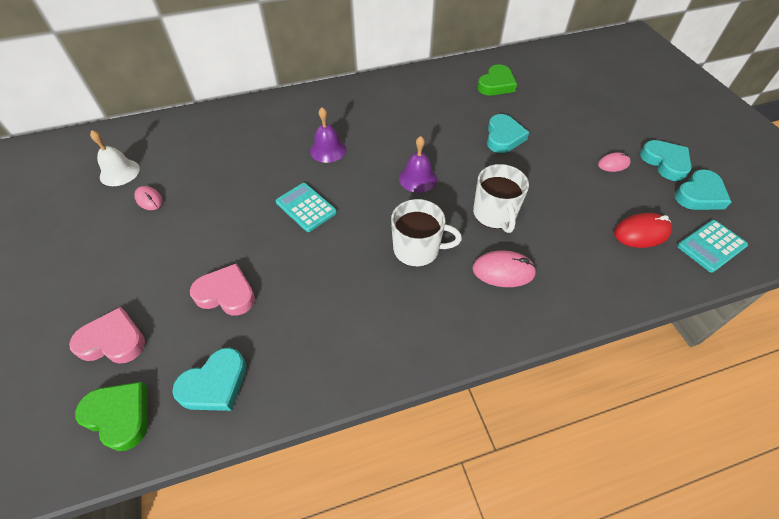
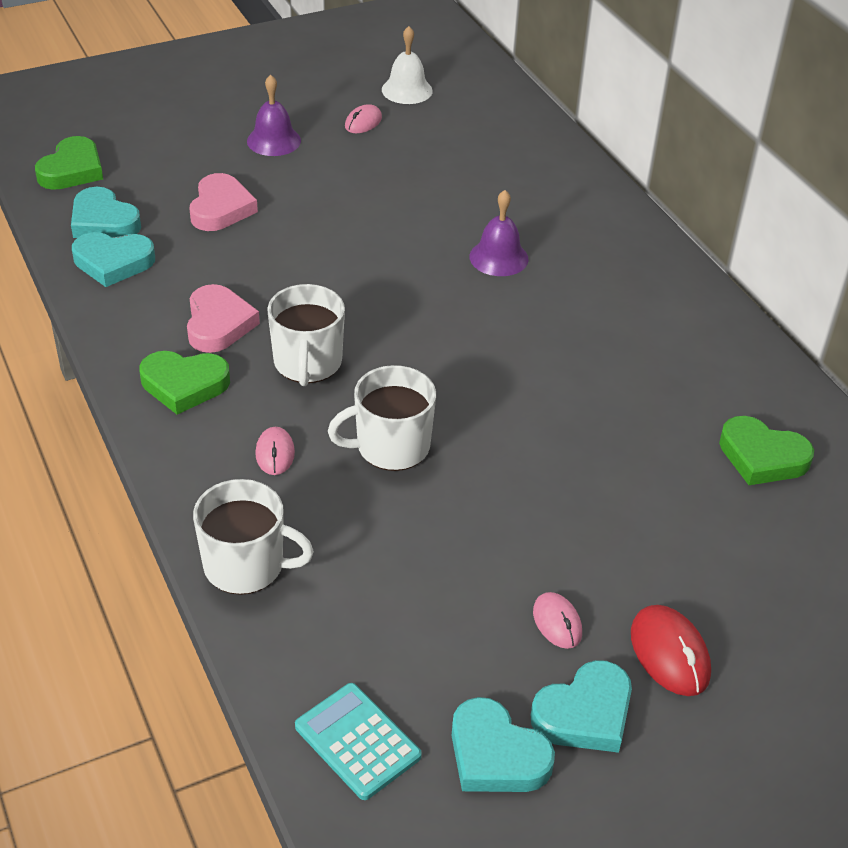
camera: 80 degrees right, 10 degrees down
(113, 341) = (156, 146): pink heart -> pink heart (218, 324)
(306, 207) = (371, 251): turquoise calculator -> none
(417, 178) = (456, 357): purple bell -> purple bell (273, 140)
(435, 322) = (184, 385): none -> green heart
(503, 137) = (592, 463): turquoise heart -> turquoise heart (113, 262)
(503, 271) = (275, 453): pink mouse -> pink mouse, size x0.64
(601, 290) = (246, 566): none -> white mug
(641, 233) = (376, 638): red mouse -> red mouse (669, 654)

